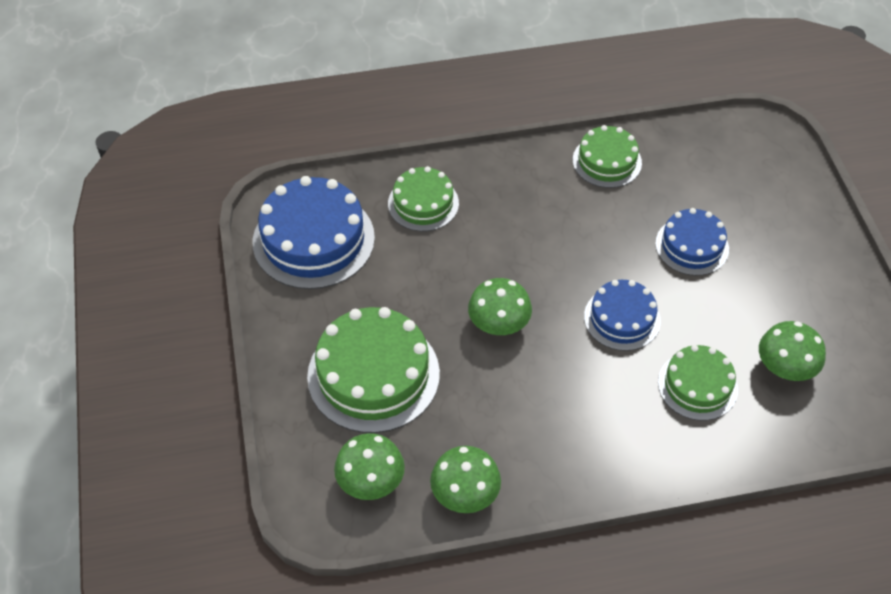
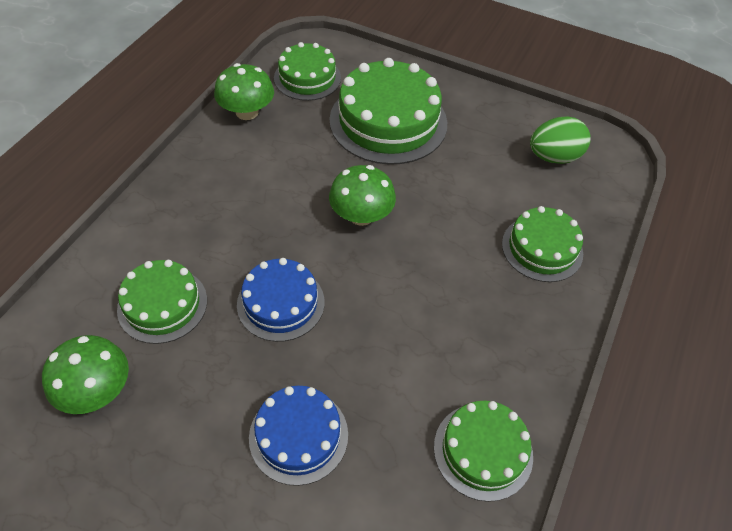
camera: 125 degrees right, 0 degrees up
(313, 239) = (554, 157): blue cake -> green egg
(371, 481) = (307, 78): green mushroom -> green cake

